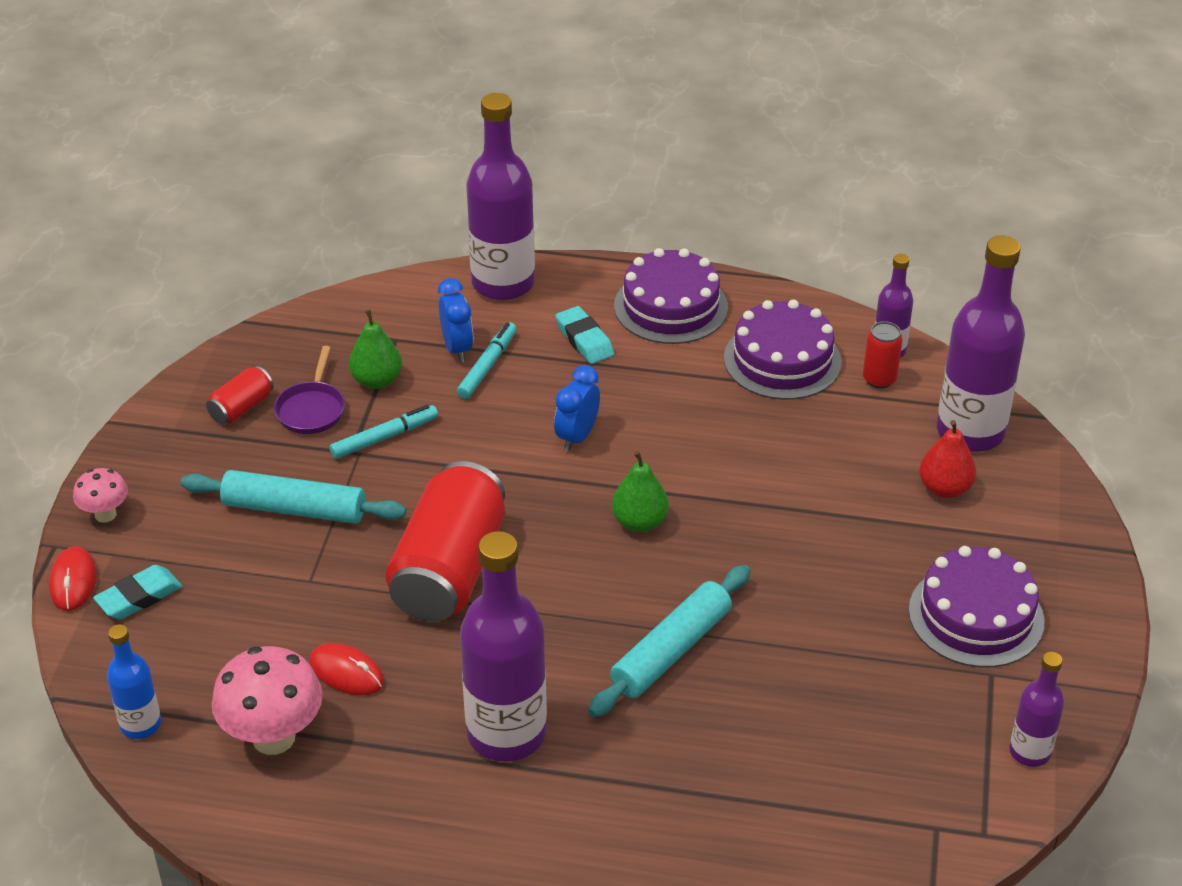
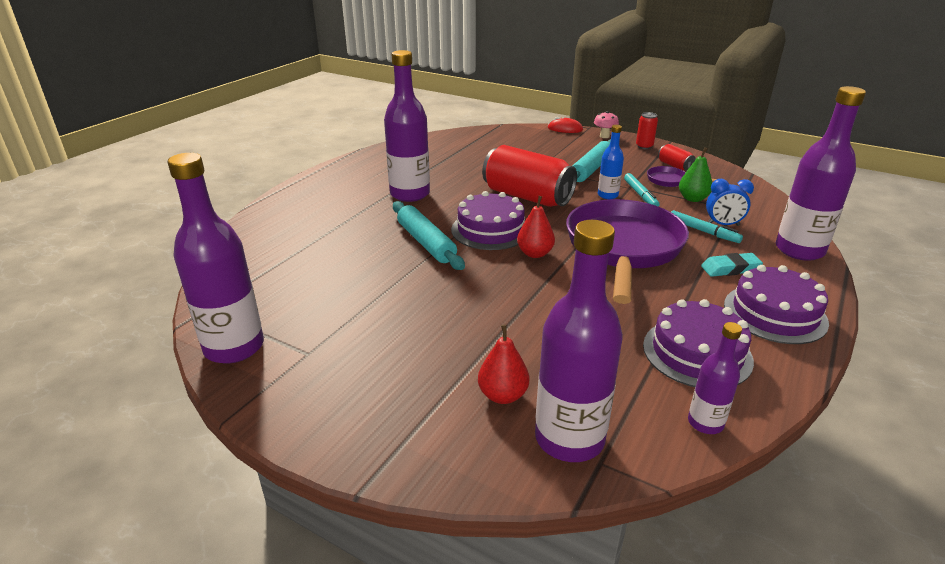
camera: 110 degrees right, 10 degrees down
(139, 597) = (549, 138): turquoise eraser -> none
(141, 725) = (477, 133): blue bottle -> blue bottle (607, 195)
(273, 737) = (450, 152): pink mushroom -> none
(346, 672) = (475, 168): red mouse -> none
(577, 437) = (623, 248): blue clock -> purple pan
(639, 522) = (535, 253): green pear -> red pear
(879, 379) = (661, 402): red can -> red can (644, 146)
(976, 616) = (362, 364): purple cake -> purple cake (490, 230)
(1029, 752) = (234, 347): purple bottle -> purple bottle, size x1.92

